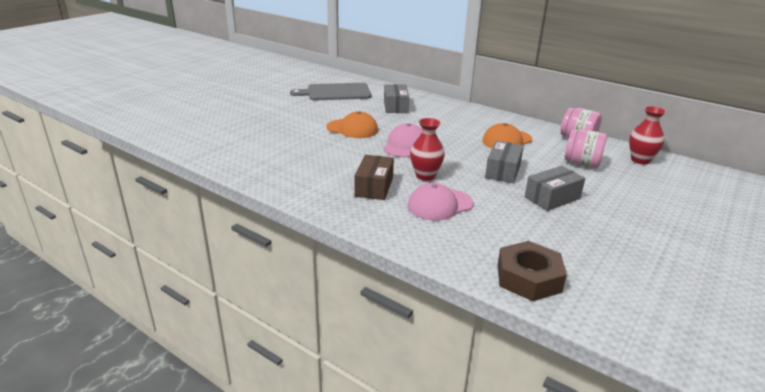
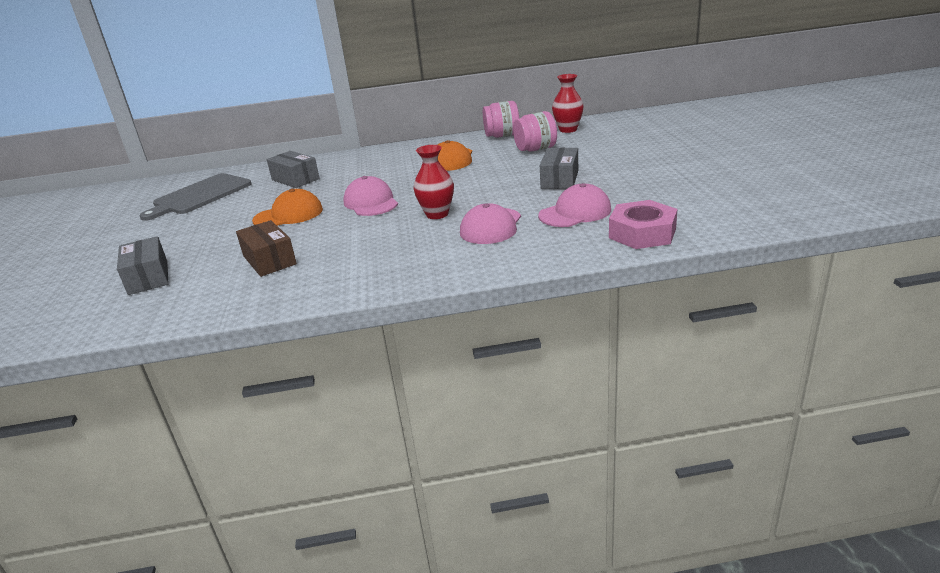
camera: 40 degrees left, 0 degrees up
(374, 187) = (409, 244): brown box -> brown box (269, 260)
(503, 171) = (491, 181): grey box -> grey box (148, 277)
(512, 230) = (575, 212): none -> pink cap
(528, 278) = (642, 233): brown nut -> pink nut

